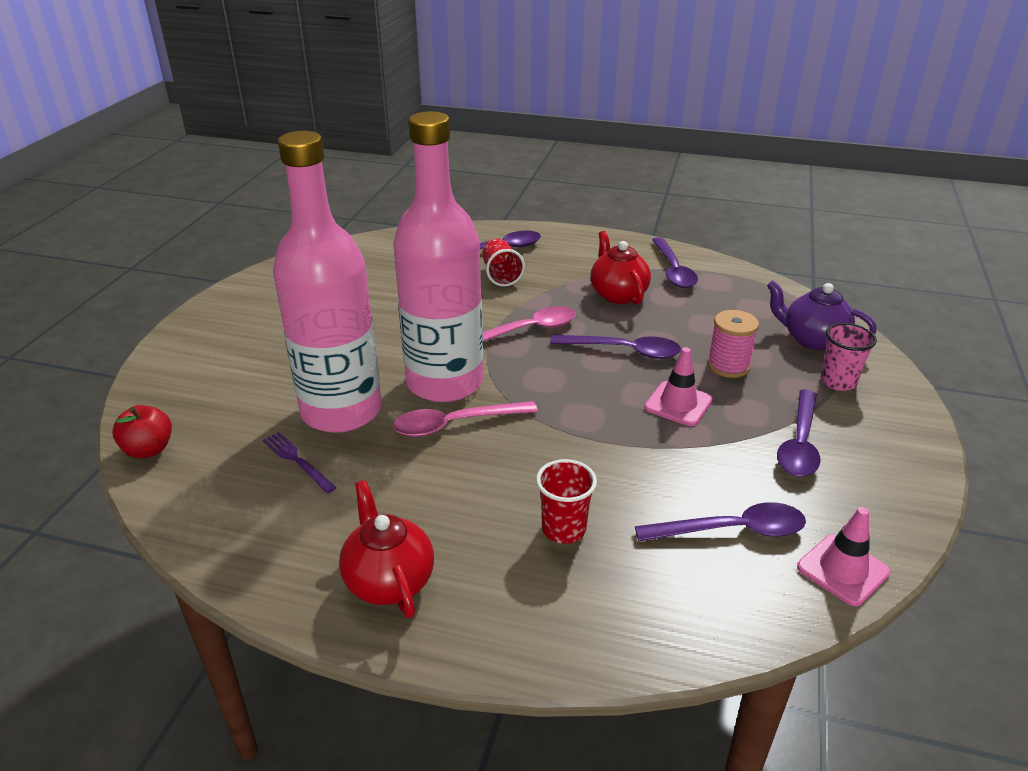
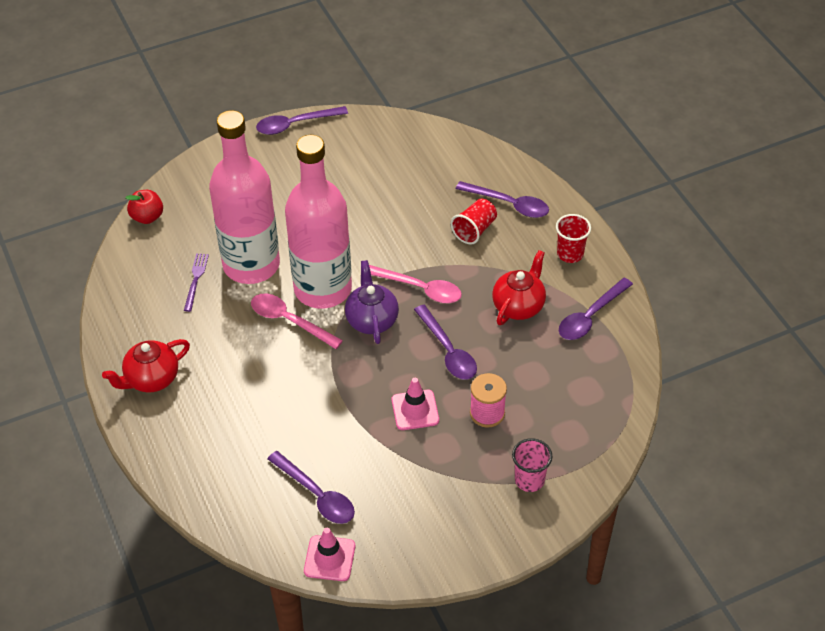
camera: 50 degrees right, 15 degrees up
(389, 581) = (151, 379): red teapot -> red teapot turned 150 degrees counterclockwise
(563, 529) = (249, 423): red cup -> red cup (570, 254)
(799, 443) = (433, 490): purple spoon -> purple spoon (295, 124)
(812, 340) = (573, 443): purple teapot -> purple teapot (372, 320)

